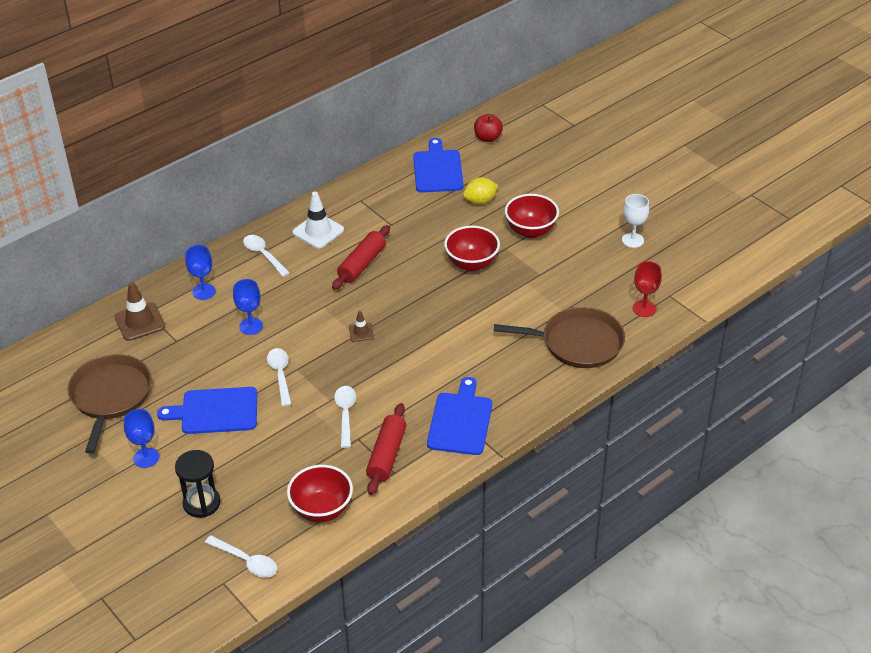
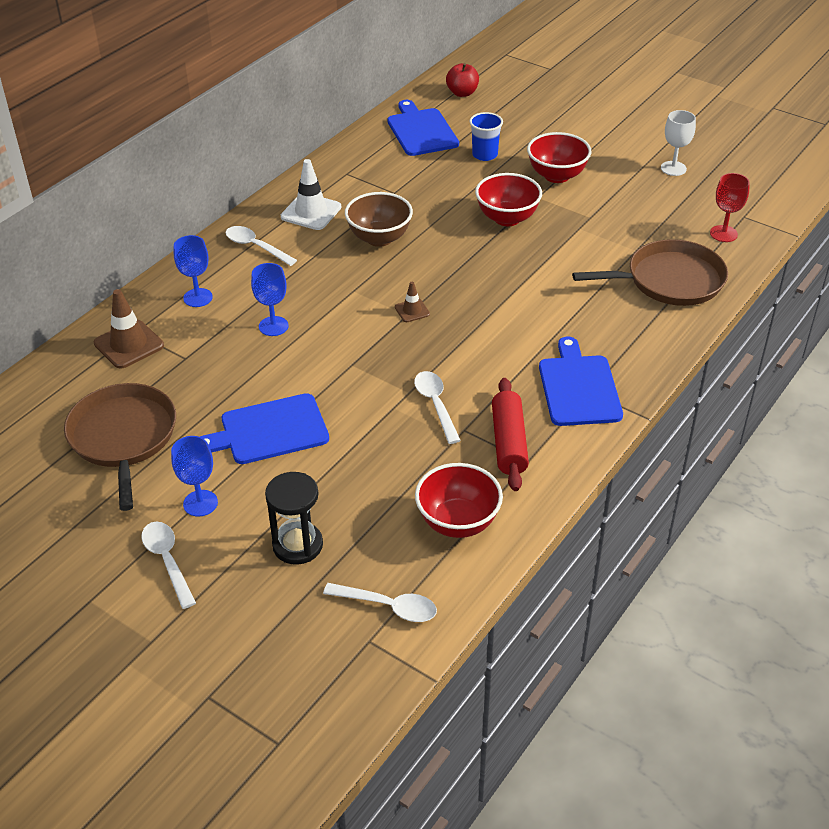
camera: 15 degrees left, 0 degrees up
(280, 375) = (334, 375): white spoon -> white spoon (168, 561)
(362, 264) = (379, 238): red rolling pin -> brown bowl
(480, 201) = (485, 155): yellow lemon -> blue cup

